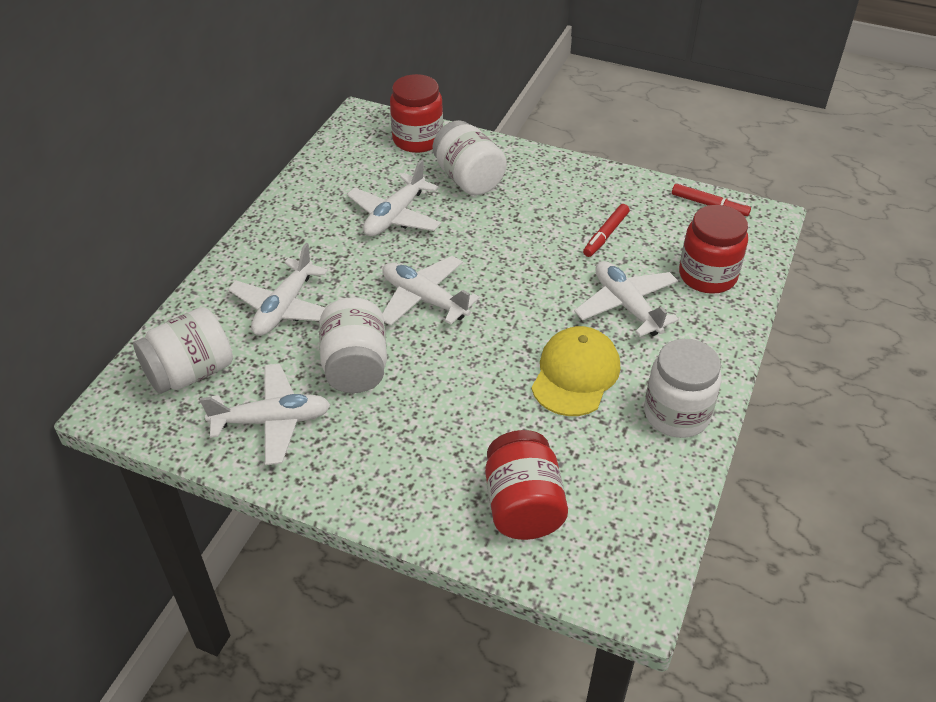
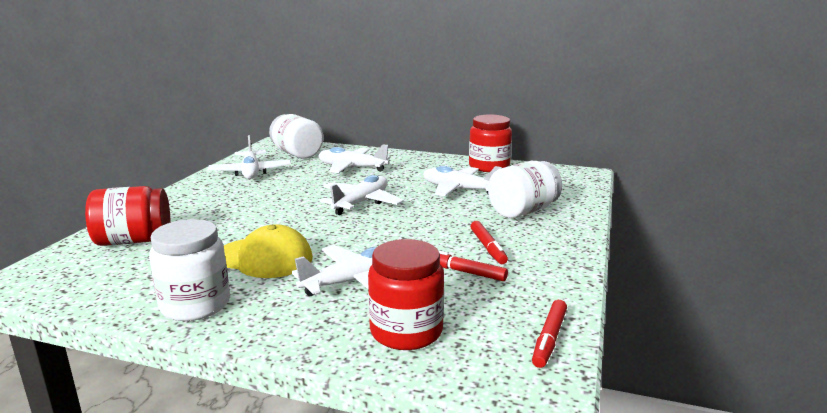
camera: 85 degrees right, 25 degrees down
(355, 366) = (292, 188): white jar -> none
(417, 139) = (568, 191): red jar -> red jar (489, 167)
(556, 214) = (488, 247): none -> red marker

